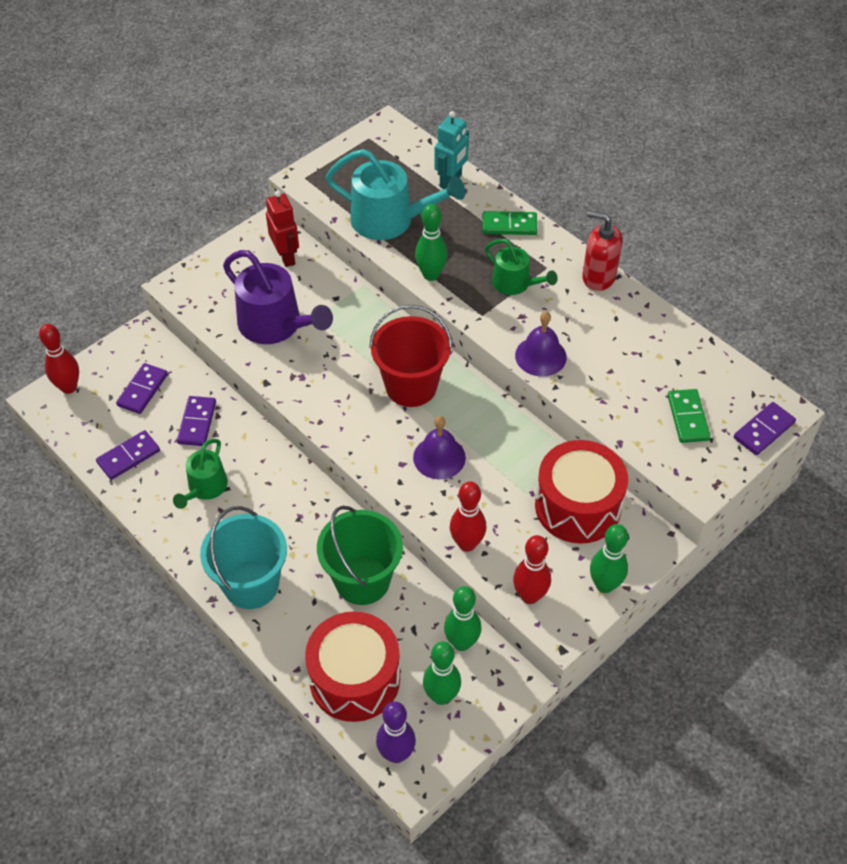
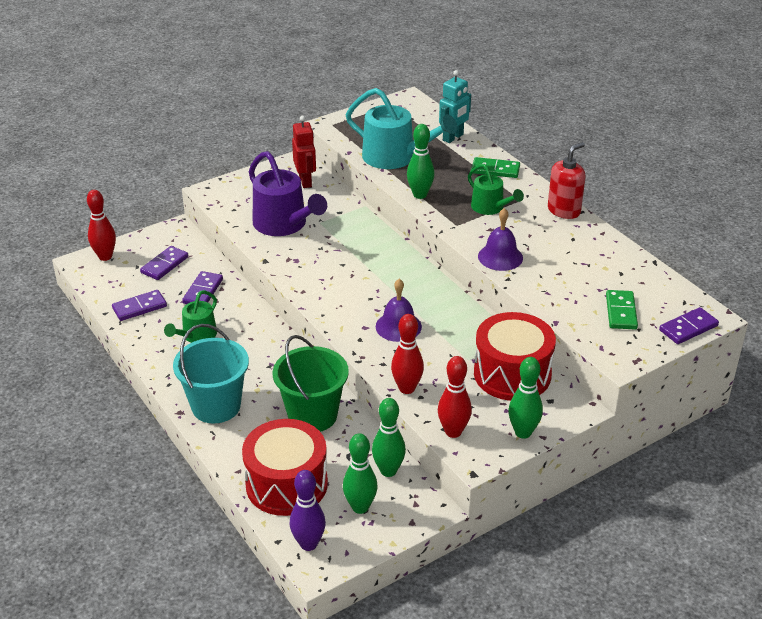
camera: 10 degrees right, 15 degrees down
(411, 386) = (387, 276): red bucket -> none
(598, 277) = (564, 210): red soap dispenser -> red soap dispenser turned 105 degrees clockwise

